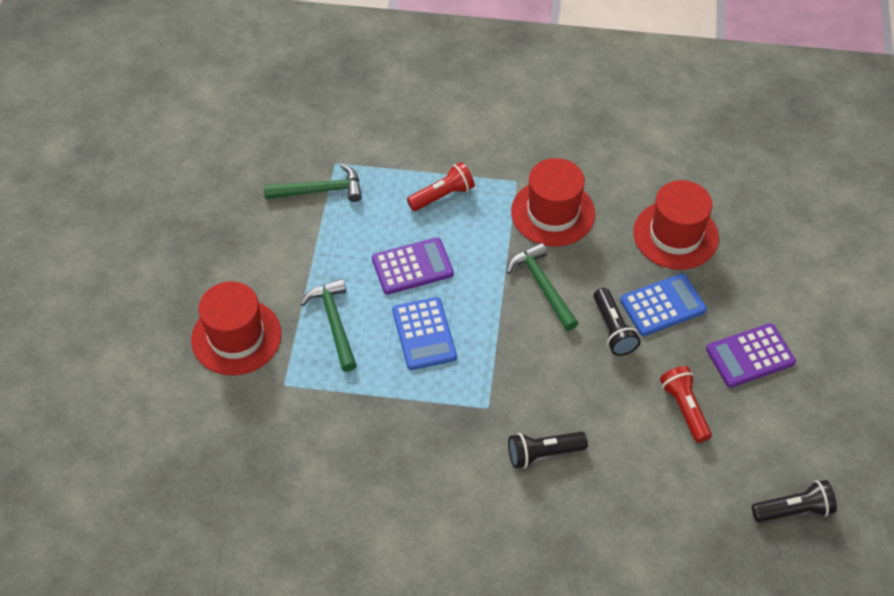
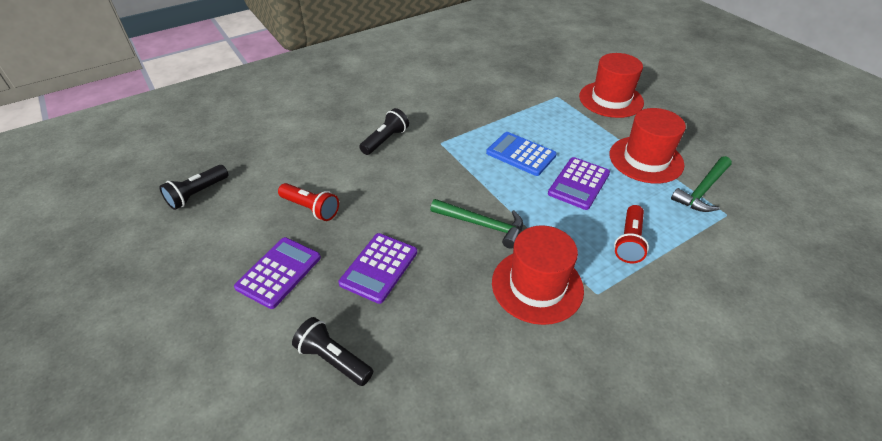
camera: 140 degrees right, 10 degrees down
(334, 322) = (576, 131): green hammer -> none
(613, 329) = (403, 227): black flashlight -> black flashlight (333, 359)
(663, 305) = (379, 267): blue calculator -> purple calculator
(675, 235) = (416, 339): red hat -> red hat (646, 159)

